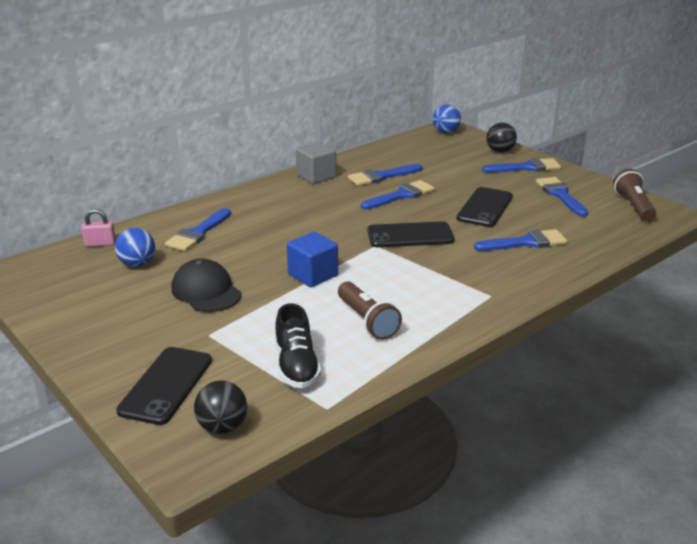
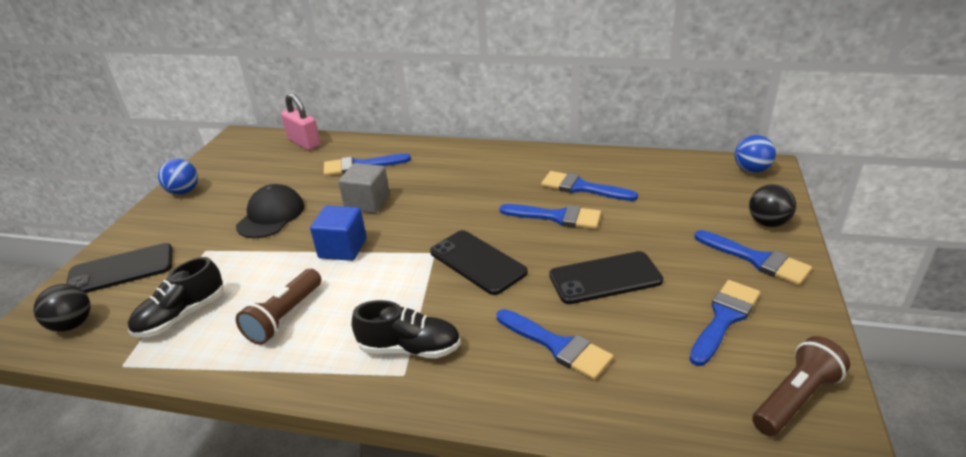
camera: 55 degrees right, 5 degrees up
(100, 244) = (304, 143): pink padlock -> pink padlock, size x1.58
(137, 264) = (288, 170): blue ball -> blue ball (184, 192)
(316, 176) = (531, 159): grey cube -> grey cube (367, 203)
(468, 286) = (410, 348): none -> black shoe

